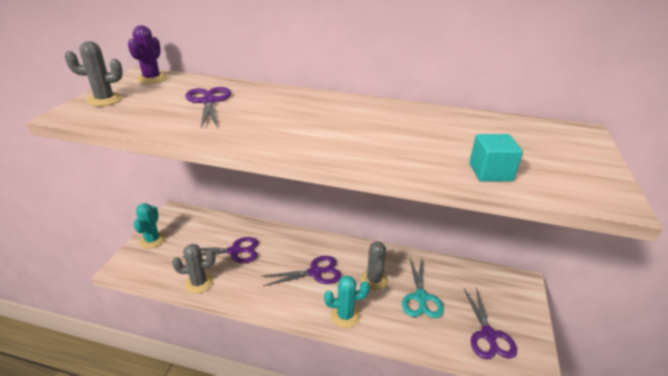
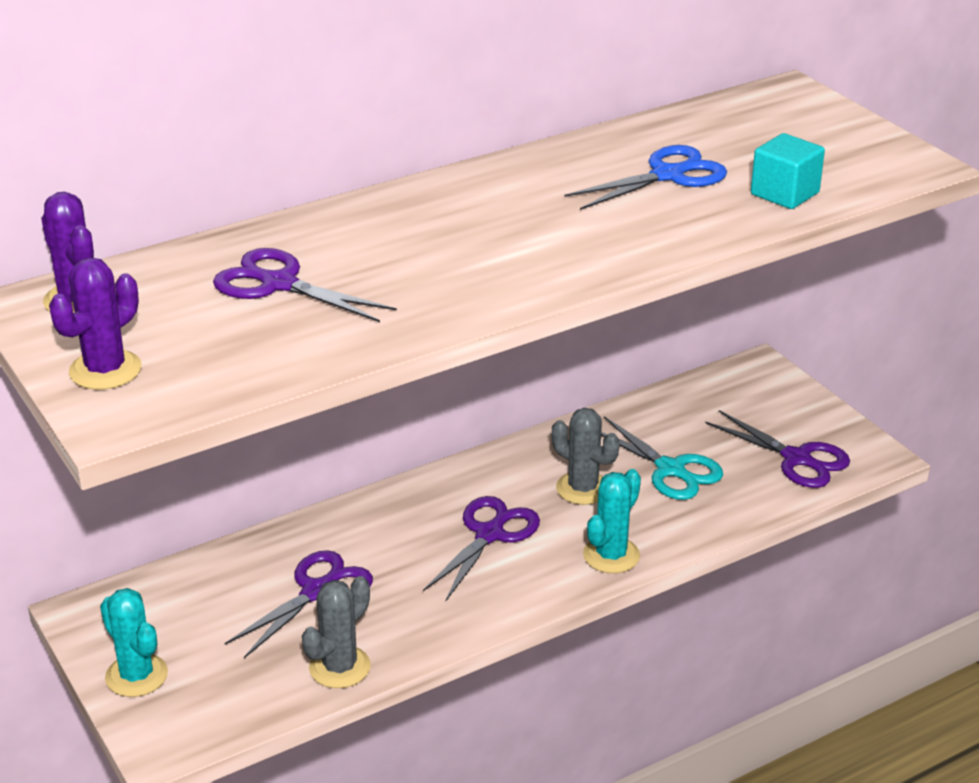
camera: 45 degrees left, 0 degrees up
(104, 100) = (105, 370): grey cactus -> purple cactus
(440, 136) = (668, 175): none -> blue scissors

